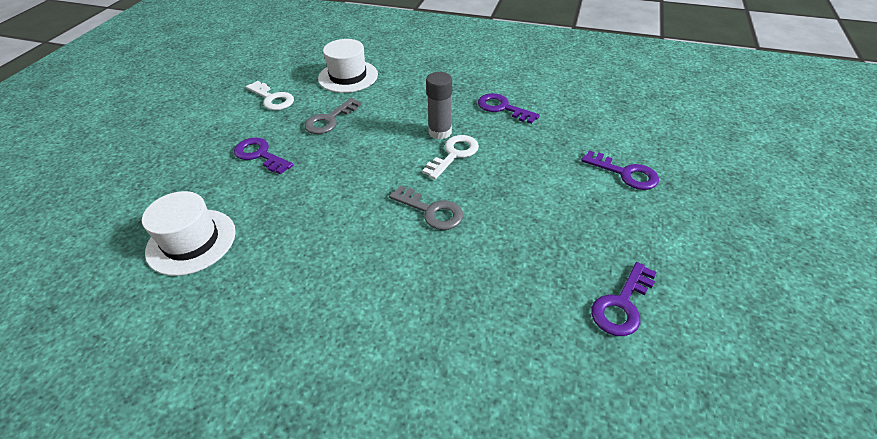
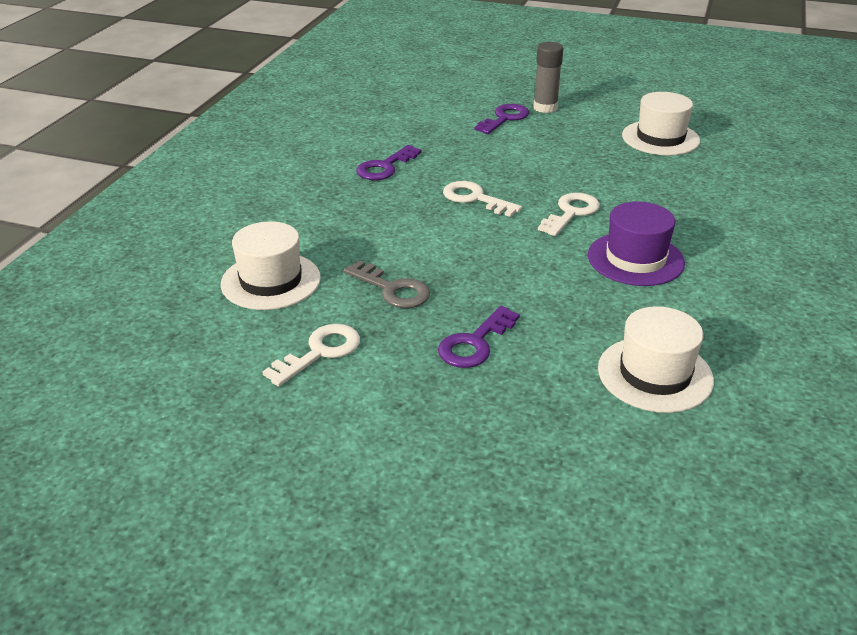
camera: 90 degrees left, 10 degrees down
(348, 248) = (635, 259): none -> purple hat
(431, 211) = (571, 213): grey key -> white key
(440, 132) = (431, 206): grey glue stick -> grey glue stick (545, 108)
(622, 305) = (660, 138): purple key -> white hat

